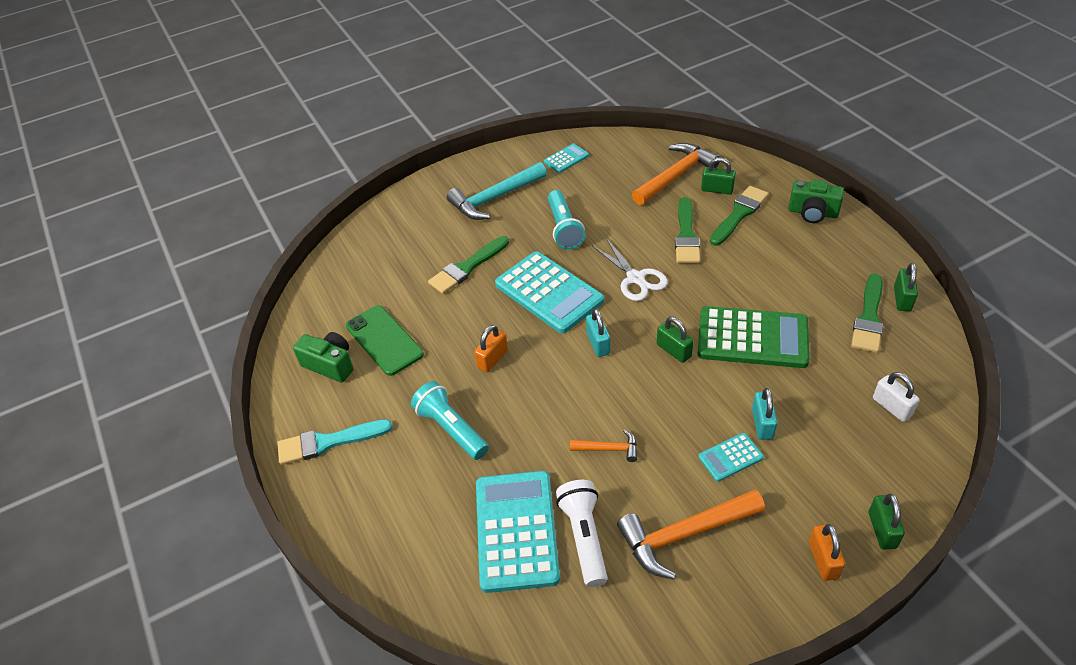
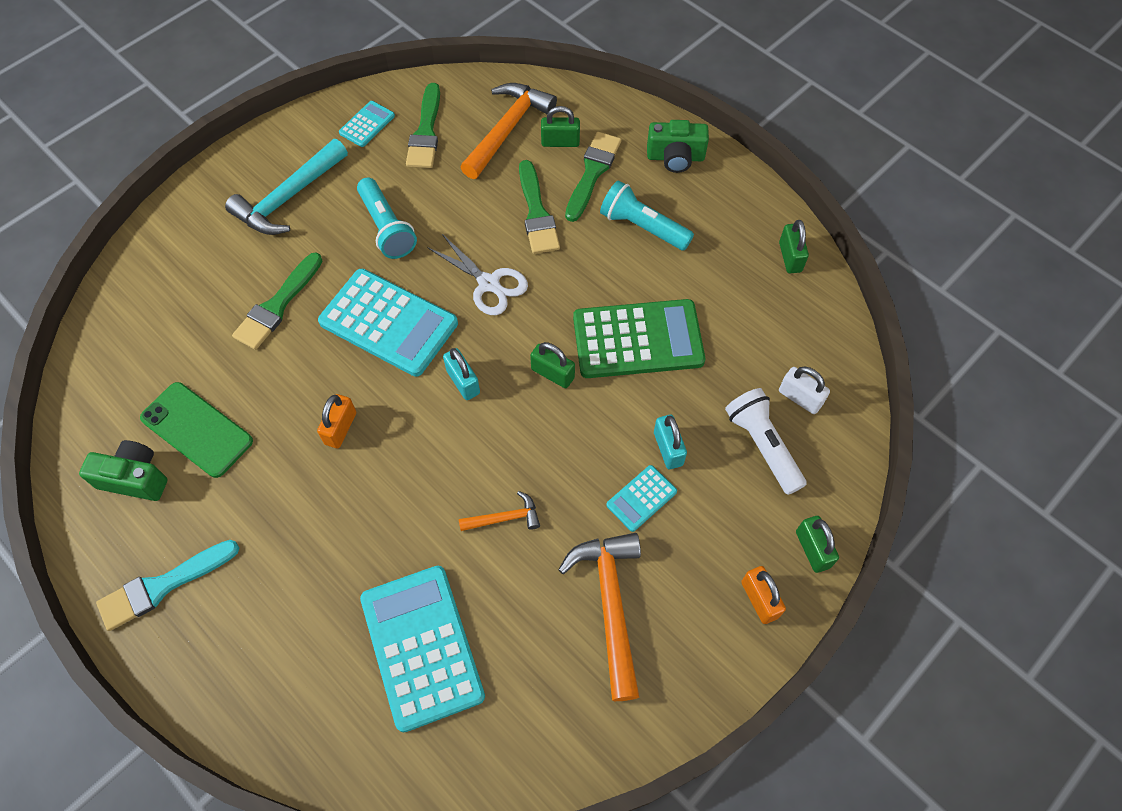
camera: 20 degrees left, 15 degrees up
(451, 429) = (312, 534): turquoise flashlight -> turquoise flashlight (642, 227)
(584, 537) = (500, 636): white flashlight -> white flashlight (762, 445)
(685, 535) = (610, 605): orange hammer -> orange hammer turned 120 degrees clockwise
(869, 317) = (759, 288): green brush -> green brush (426, 132)

